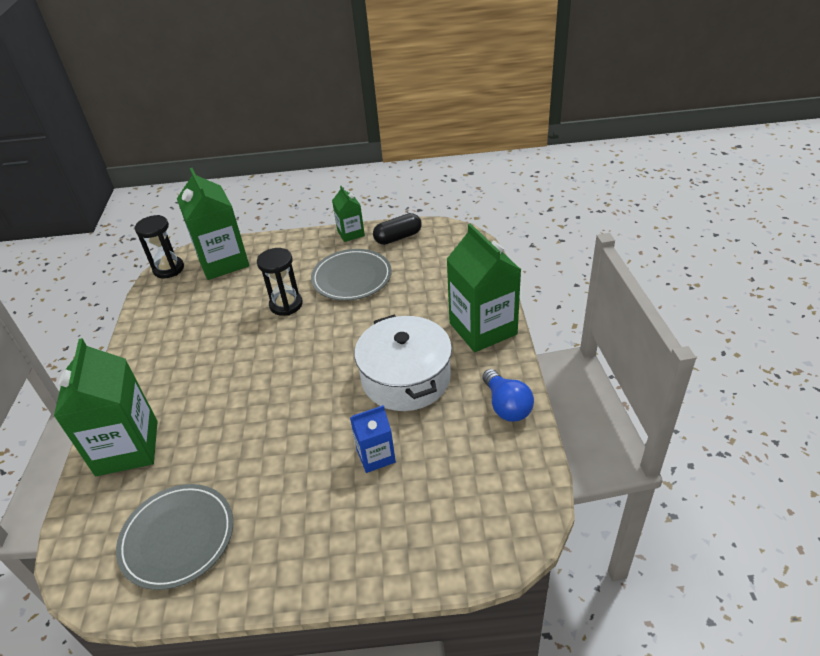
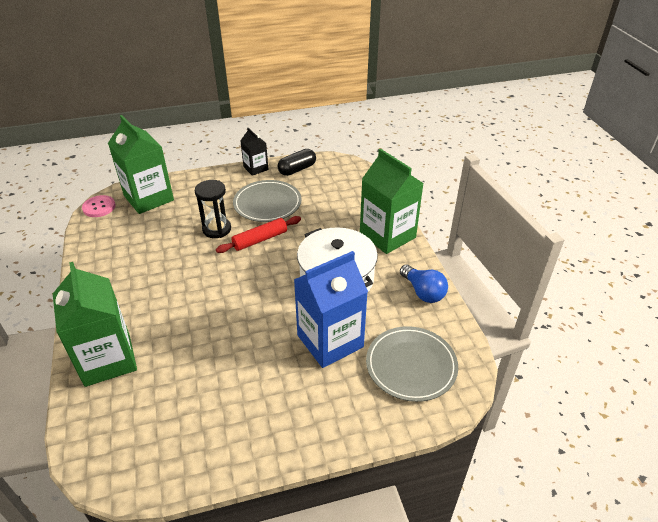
camera: 15 degrees left, 0 degrees up
(168, 269) = (99, 207): black hourglass -> pink button
(177, 537) = (178, 427): grey plate -> grey plate (411, 365)
(331, 321) = (260, 239): none -> red rolling pin
(351, 233) = (256, 168): green carton -> black carton
(376, 456) = (330, 341): blue carton -> blue carton, size x1.89

